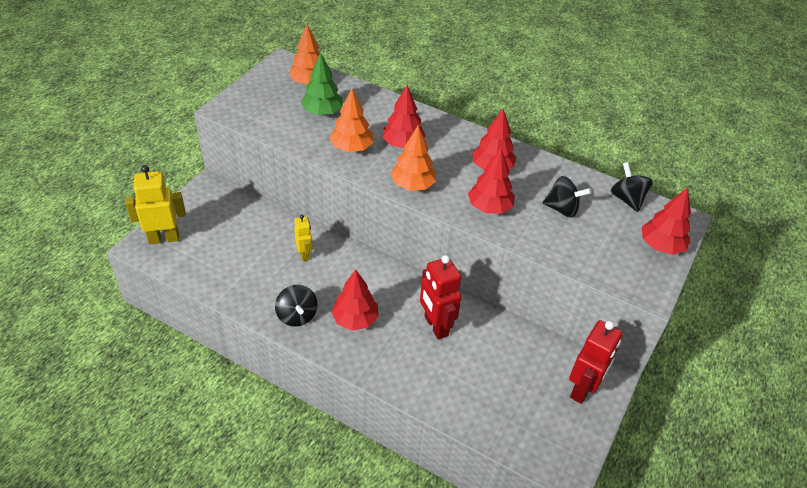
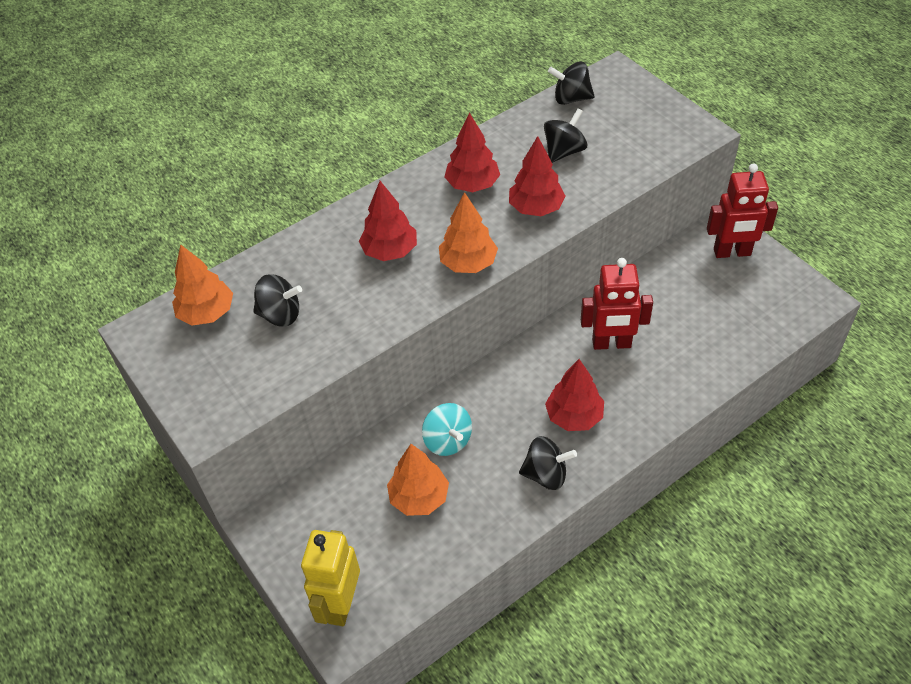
camera: 60 degrees left, 5 degrees up
(304, 254) = (448, 441): yellow robot -> turquoise spinning top
(322, 112) = (280, 315): green tree -> black spinning top
(351, 148) = (370, 303): orange tree -> orange tree (419, 497)
(583, 389) = (732, 252): red robot -> red robot turned 120 degrees clockwise
(661, 246) = (645, 100): red tree -> none

